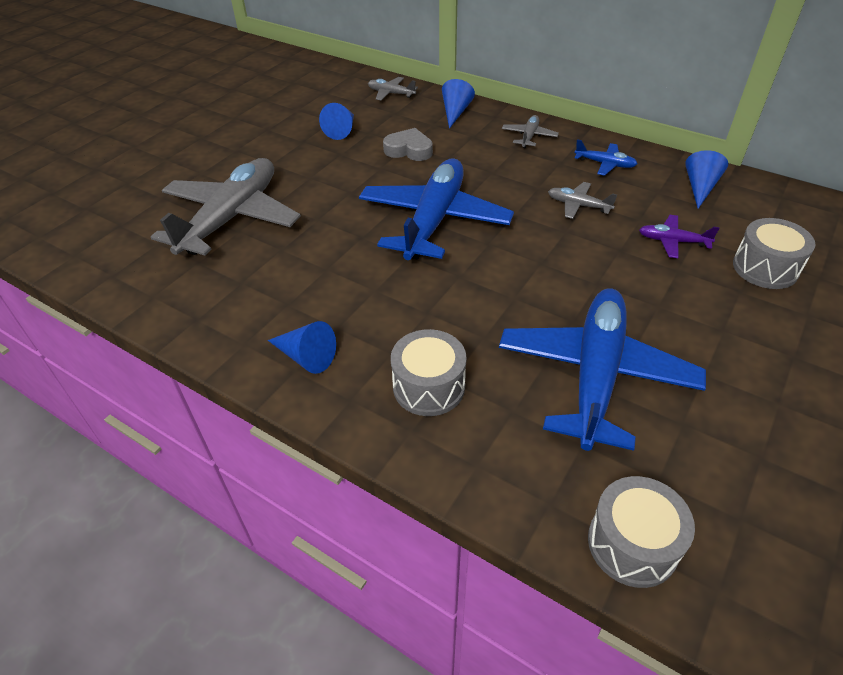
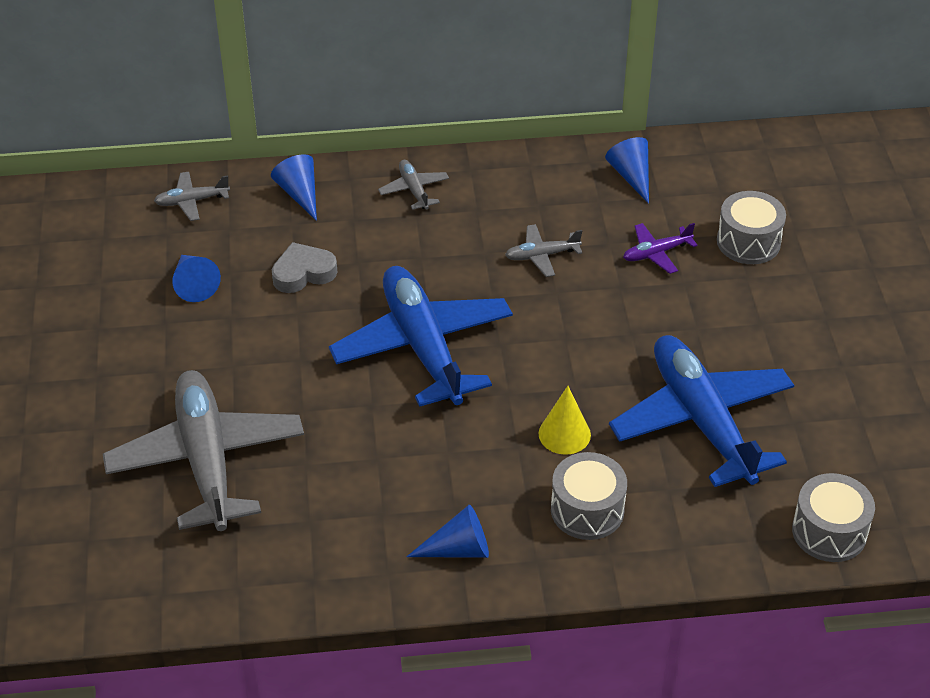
camera: 40 degrees left, 0 degrees up
(471, 323) = (564, 434): none -> yellow cone
(605, 164) = (522, 190): blue plane -> none

